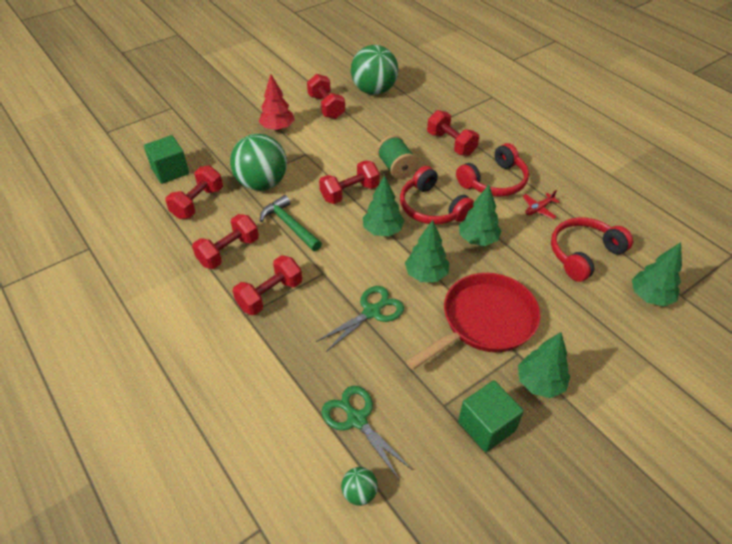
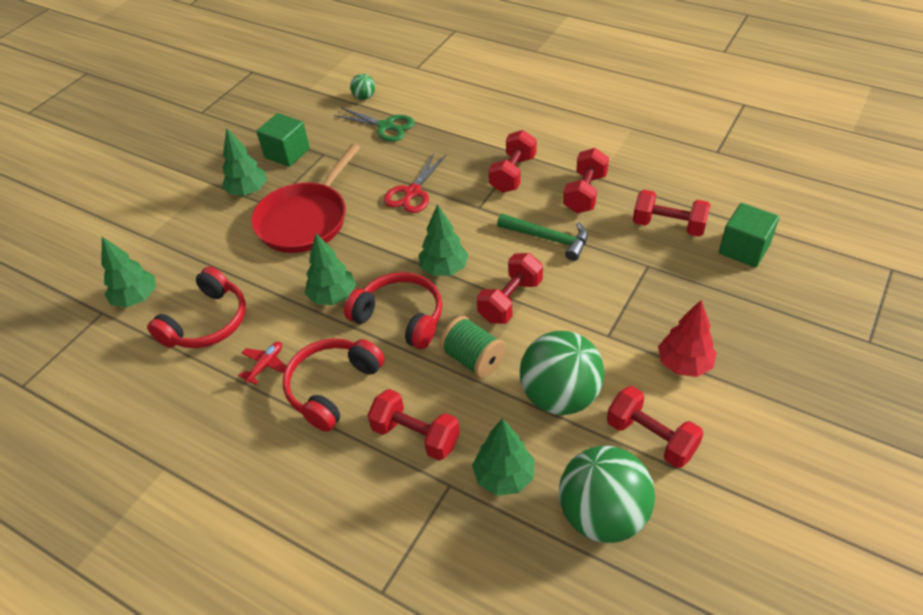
camera: 160 degrees right, 0 degrees up
(198, 203) = (668, 226): red dumbbell -> red dumbbell turned 75 degrees counterclockwise
(262, 183) = (622, 274): green ball -> green ball (560, 396)
(371, 312) = (412, 192): green scissors -> red scissors
(426, 275) = (376, 240): green tree -> green tree (504, 476)

